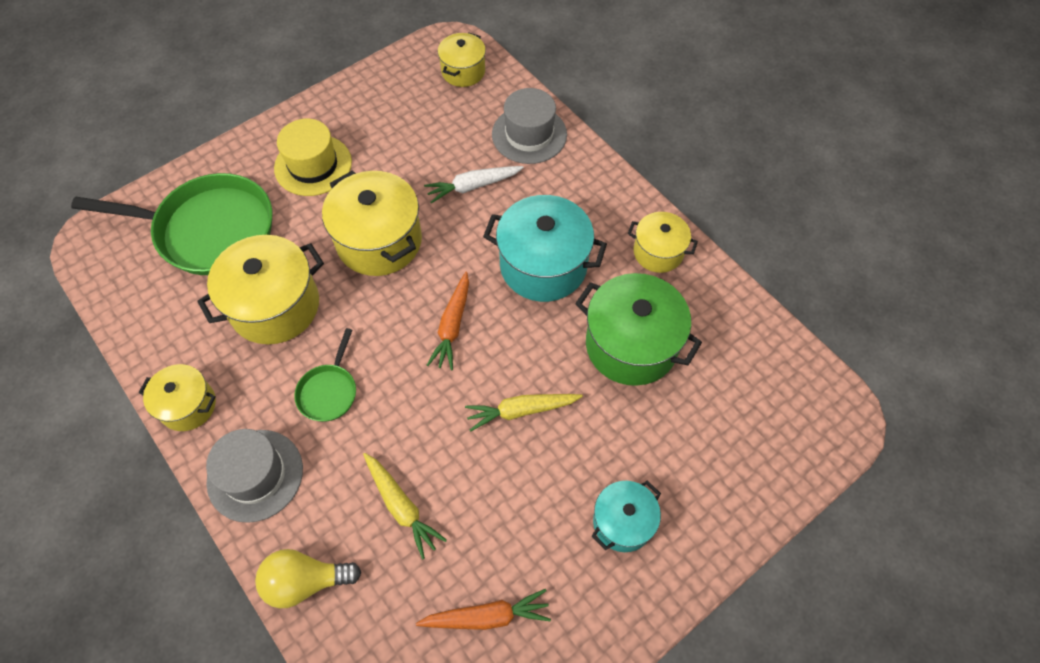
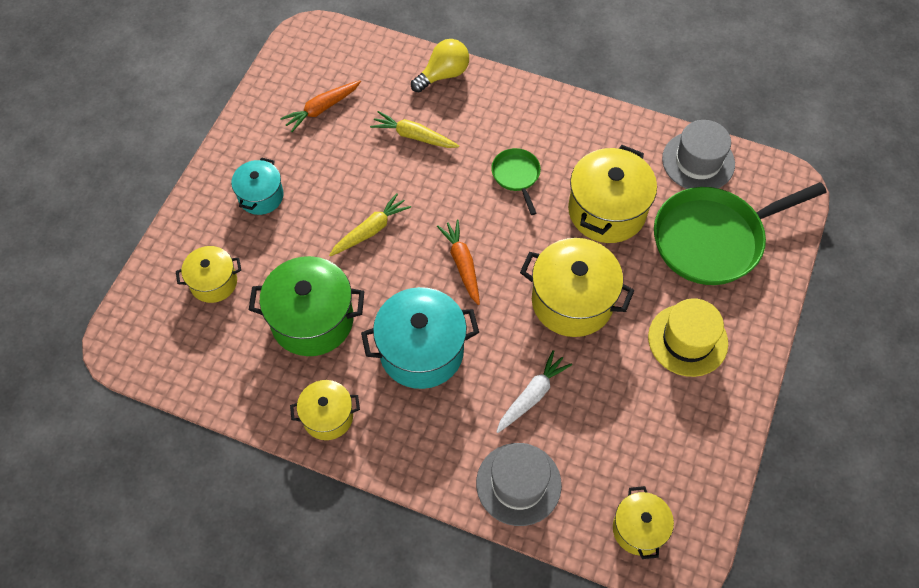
camera: 150 degrees right, 0 degrees up
(188, 405) = (602, 122): yellow pot -> yellow pot (213, 282)
(255, 475) = (521, 108): grey hat -> grey hat (698, 161)

